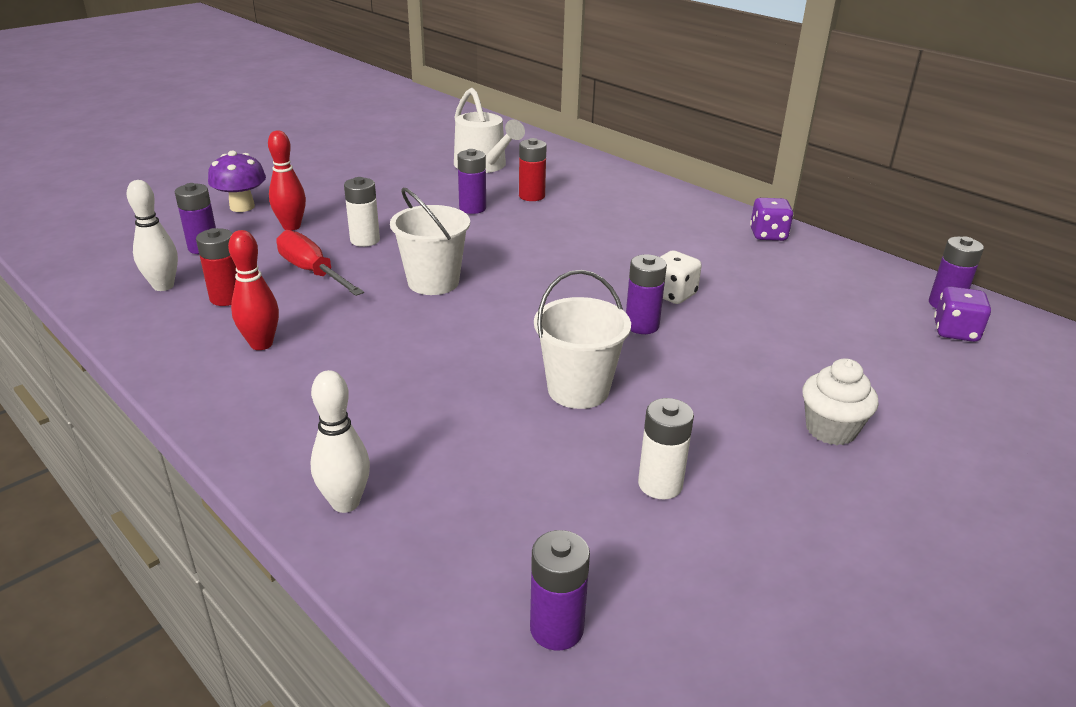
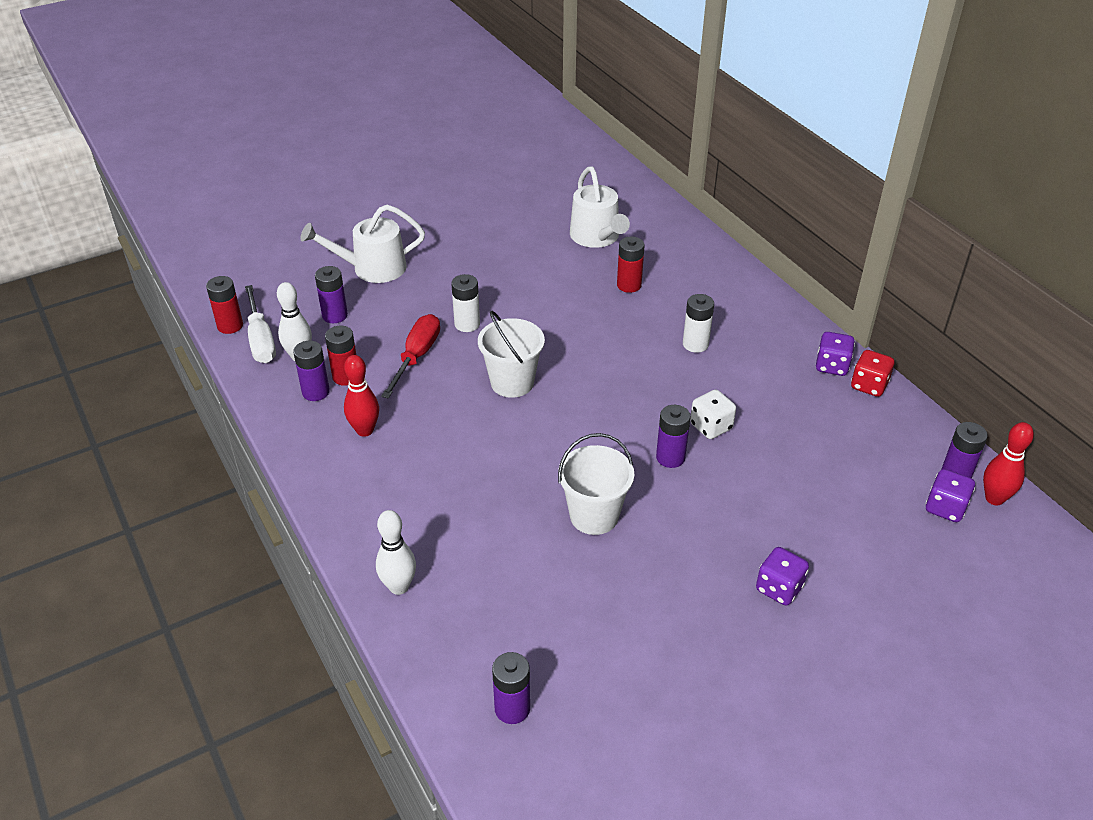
camera: 15 degrees right, 10 degrees up
(69, 268) = (230, 326): none -> red battery
(111, 276) = (261, 340): none -> white screwdriver
(242, 207) = (372, 268): purple mushroom -> white watering can
(291, 226) = (409, 299): red bowling pin -> red bowling pin (994, 498)
(312, 272) = (416, 356): red screwdriver -> red screwdriver turned 45 degrees clockwise
(472, 208) = (570, 295): purple battery -> purple battery (316, 392)
(660, 484) = (624, 613): white battery -> white battery (695, 344)
(813, 245) = (869, 385): none -> red dice
(830, 429) = (779, 588): white cupcake -> purple dice

